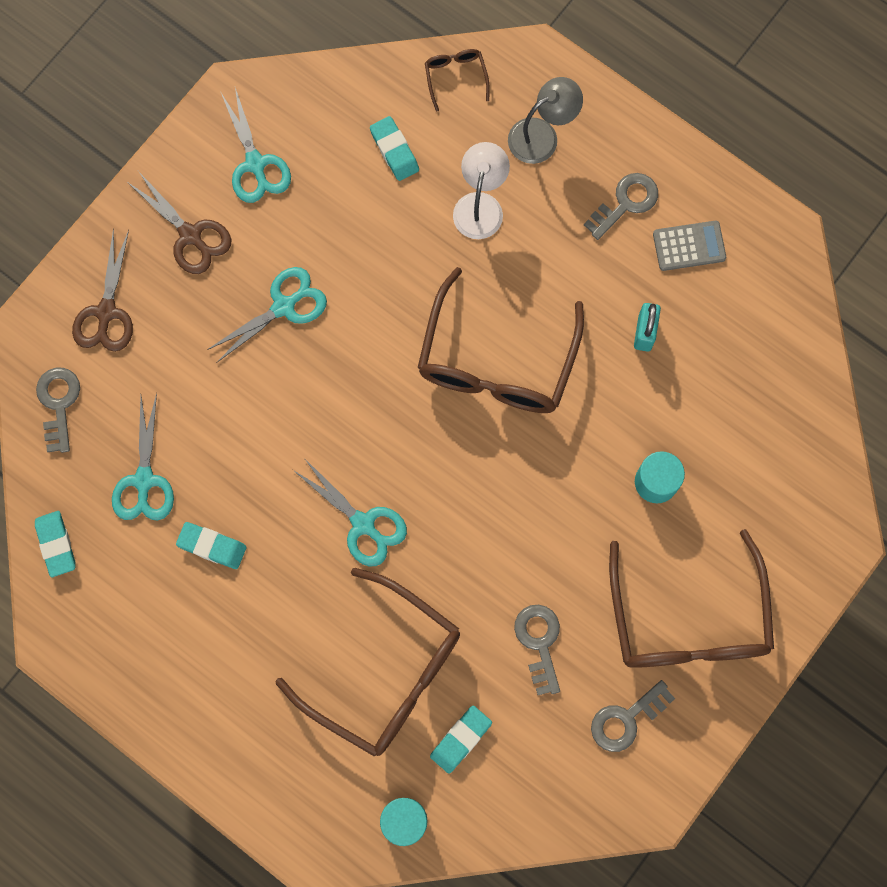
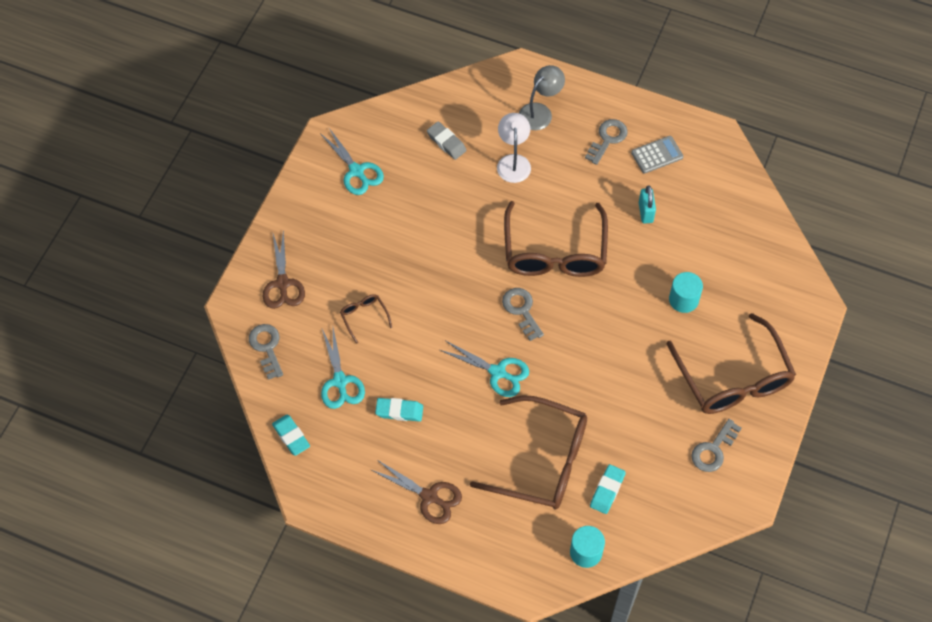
camera: 15 degrees left, 15 degrees down
(190, 235) = (326, 223): brown scissors -> brown scissors (429, 497)
(284, 306) = (402, 252): turquoise scissors -> none
(394, 151) = (446, 142): turquoise eraser -> grey eraser
(455, 77) = (472, 90): brown glasses -> brown glasses (364, 317)
(539, 642) = (640, 416): grey key -> grey key (521, 310)

